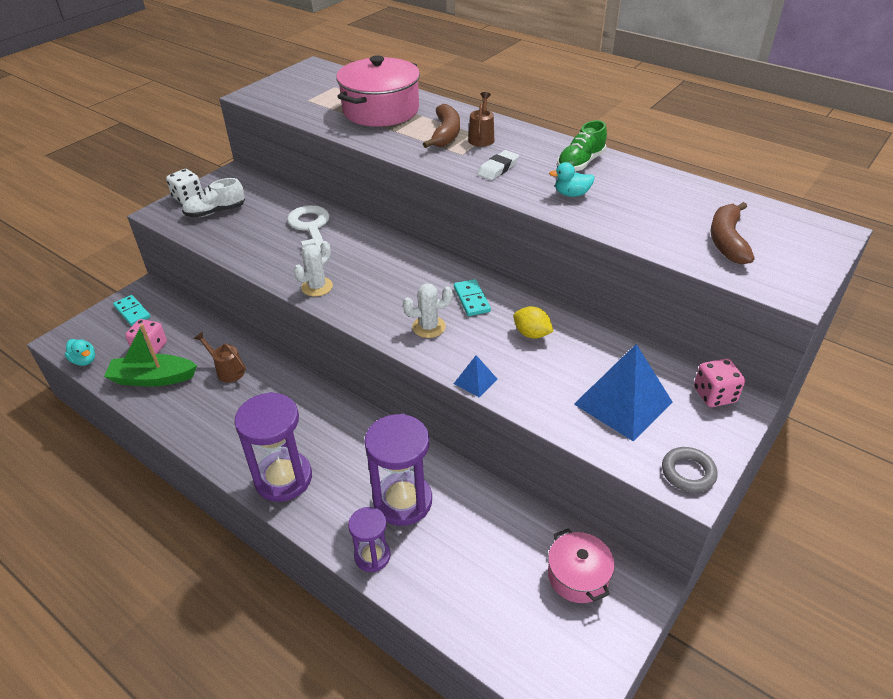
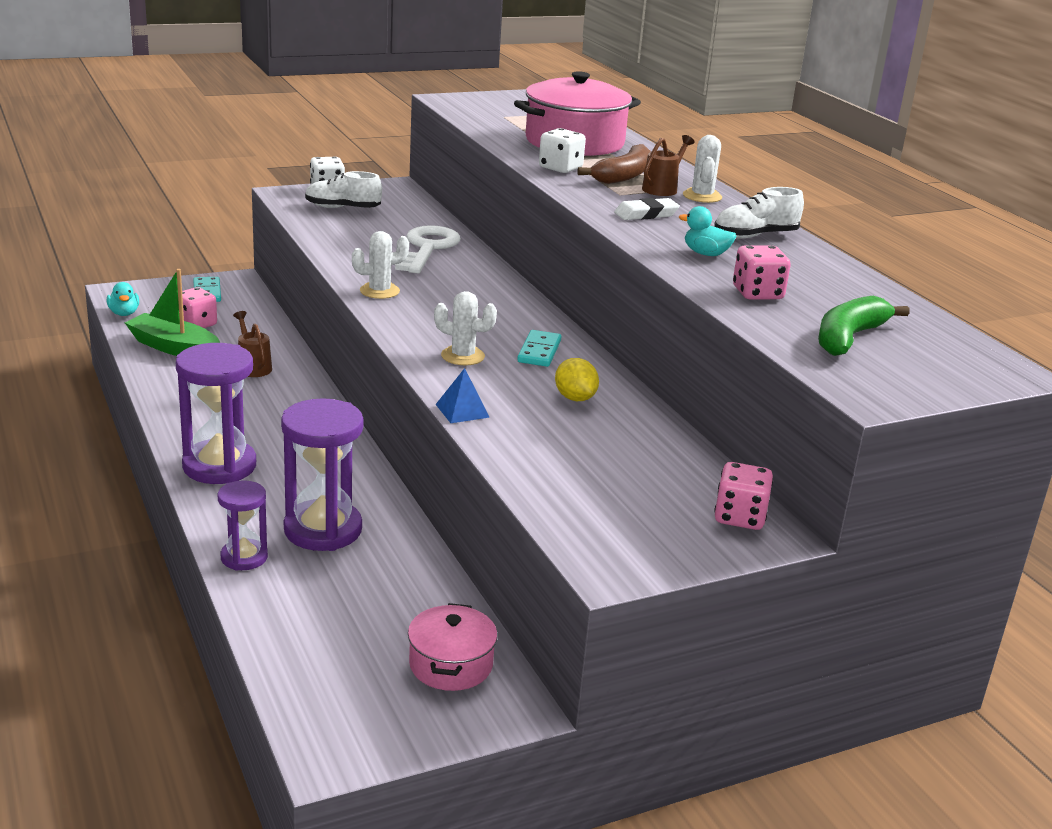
camera: 25 degrees right, 15 degrees down
(398, 141) = (560, 168): none -> white dice
(512, 136) = (702, 196): none -> white cactus
(580, 163) = (755, 236): green shoe -> white shoe
(623, 403) = (614, 483): blue pyramid -> none
(638, 221) = (757, 293): none -> pink dice
(688, 472) = (619, 560): grey ring -> none
(727, 241) = (849, 337): brown banana -> green banana

